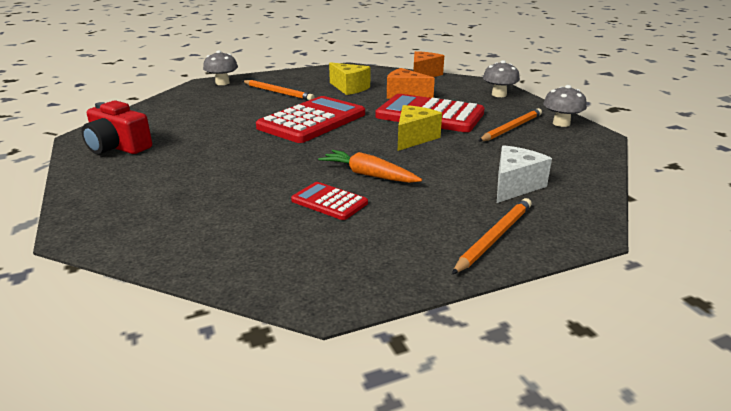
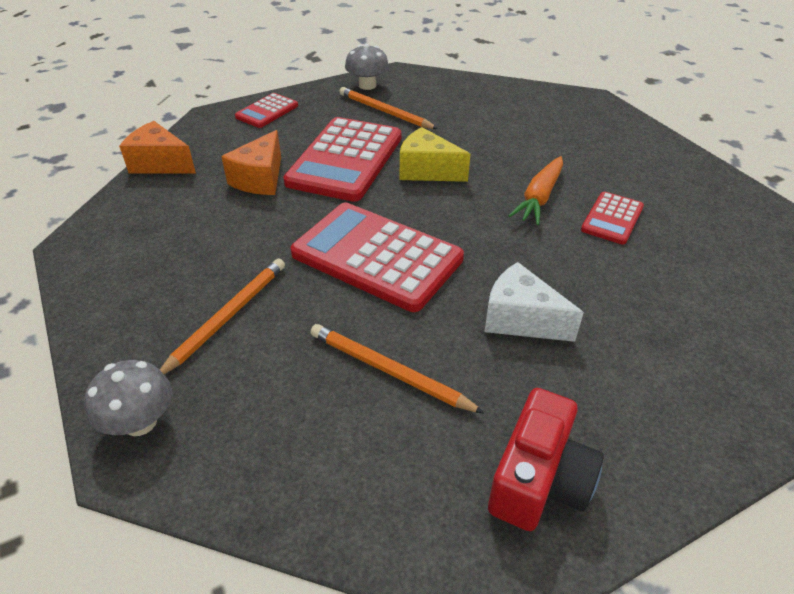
camera: 95 degrees left, 15 degrees up
(349, 88) = (216, 233): yellow cheese -> none
(494, 237) = (624, 135): orange pencil -> orange pencil (389, 371)
(499, 95) = (267, 111): grey mushroom -> red calculator
(514, 186) = (528, 120): white cheese -> white cheese (520, 319)

